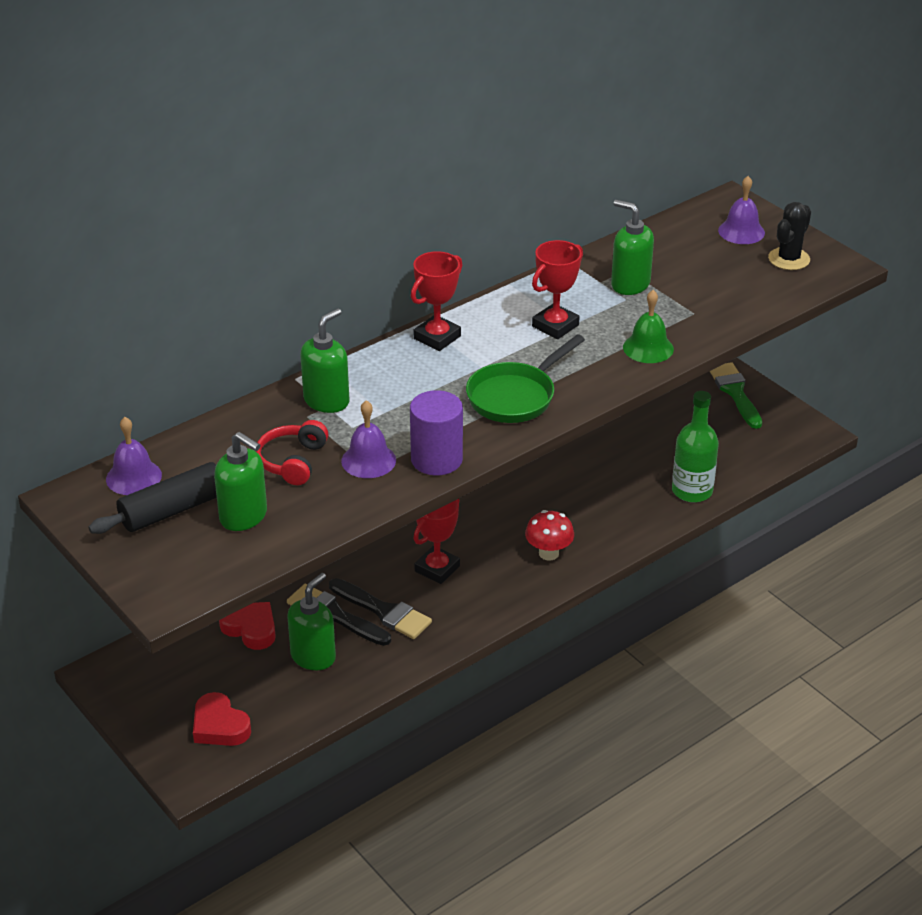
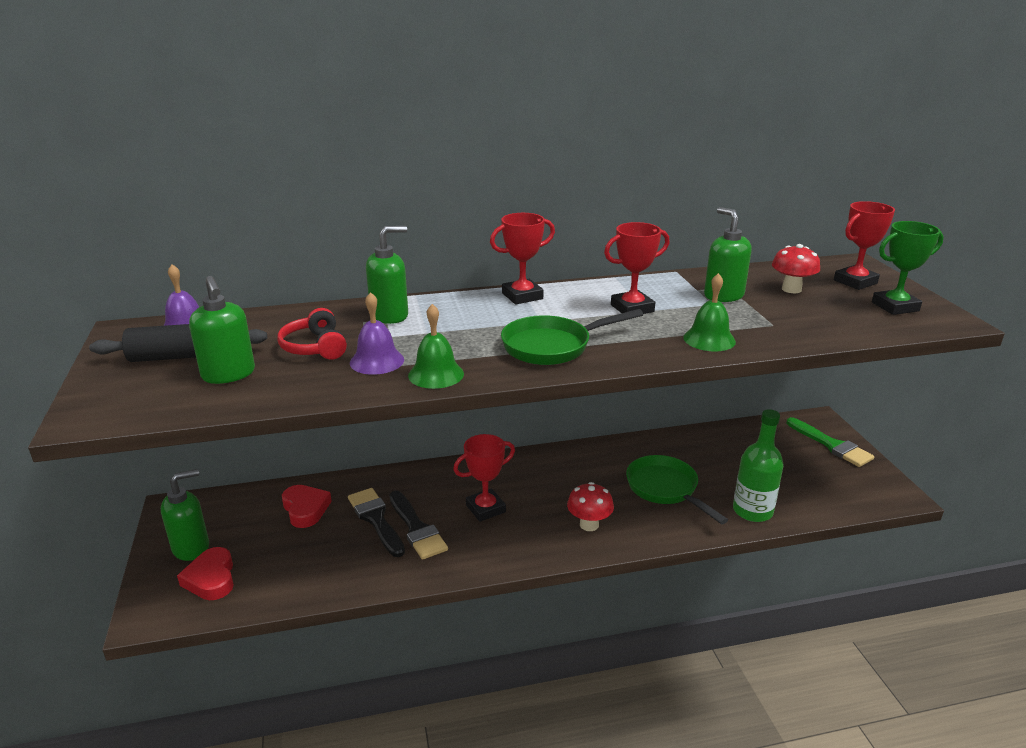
camera: 25 degrees right, 10 degrees down
(293, 461) = (315, 347): red headphones -> red headphones turned 60 degrees counterclockwise
(313, 656) = (332, 547): green soap dispenser -> green soap dispenser (191, 547)
(436, 459) = (436, 374): purple cylinder -> green bell
(600, 492) = (665, 489): none -> green pan
(688, 258) = (791, 289): none -> red mushroom
(735, 392) = (831, 445): green brush -> green brush turned 135 degrees clockwise
(741, 231) = (855, 282): purple bell -> red trophy
(789, 259) = (895, 306): black cactus -> green trophy

